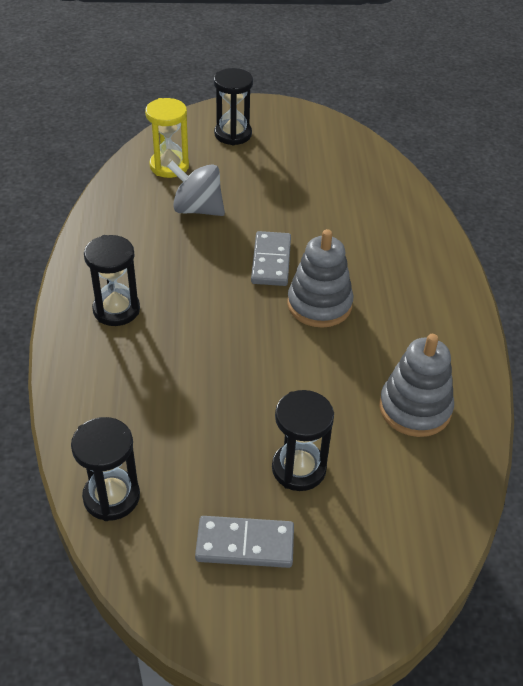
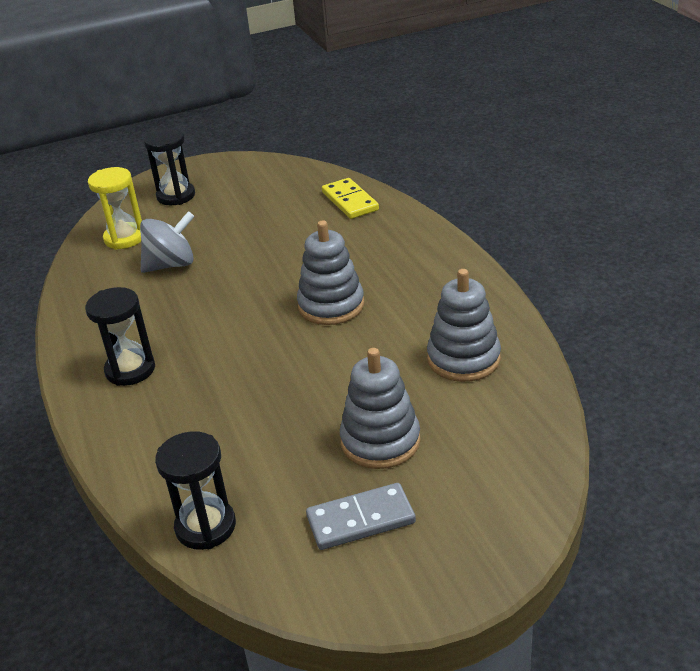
camera: 15 degrees left, 10 degrees down
(197, 209) = (171, 265): grey spinning top -> grey spinning top turned 150 degrees clockwise
(271, 261) = (266, 285): grey domino -> none
(299, 468) = (380, 441): black hourglass -> grey stacking toy
(388, 193) = (350, 201): none -> yellow domino

